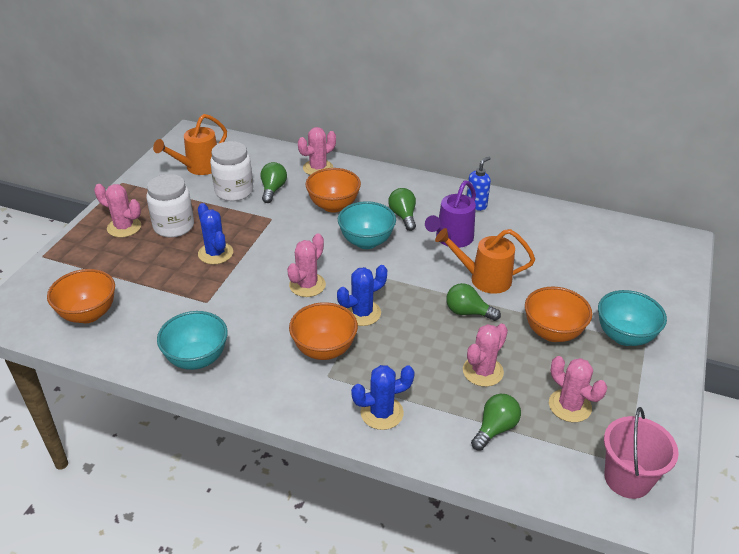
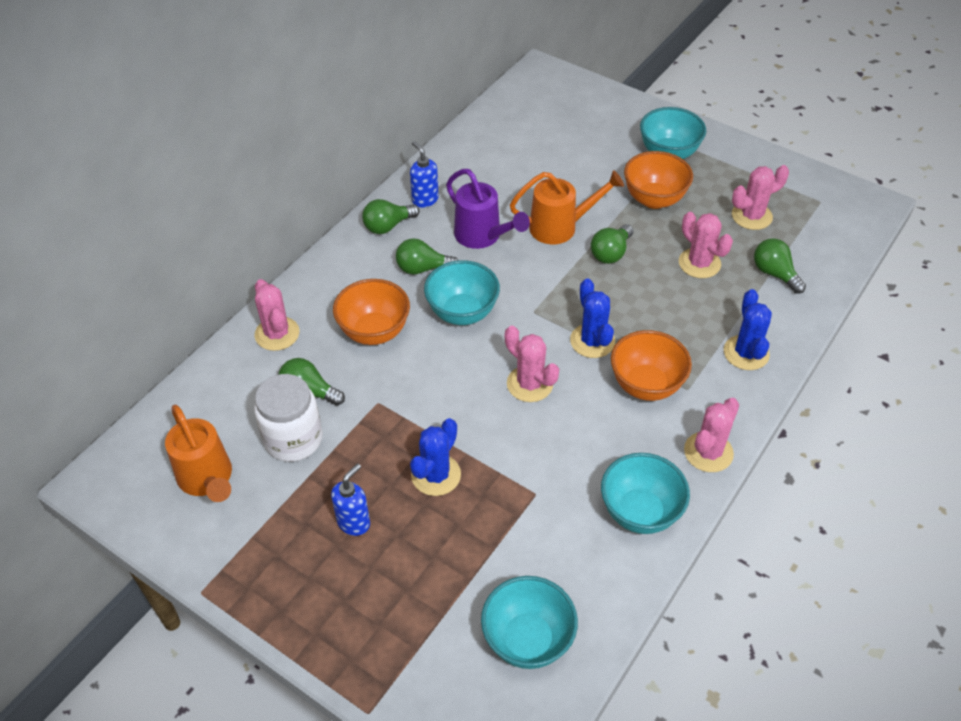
camera: 75 degrees left, 10 degrees up
(88, 314) = (527, 640): orange bowl -> turquoise bowl
(124, 227) = (332, 590): pink cactus -> pink cactus (708, 452)
(174, 226) = (354, 522): white jar -> blue soap dispenser
(215, 253) = (436, 475): blue cactus -> blue cactus turned 45 degrees counterclockwise
(439, 193) = (388, 226): none -> green light bulb
(484, 279) = (560, 227): orange watering can -> orange watering can turned 120 degrees counterclockwise
(627, 478) = (836, 206): pink bucket -> none

